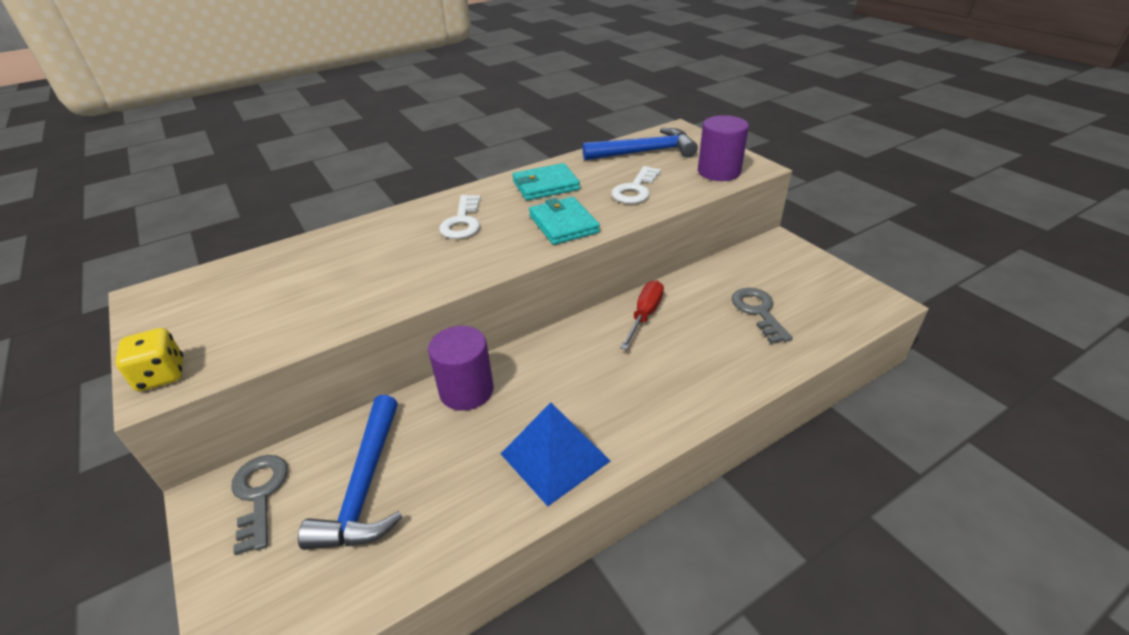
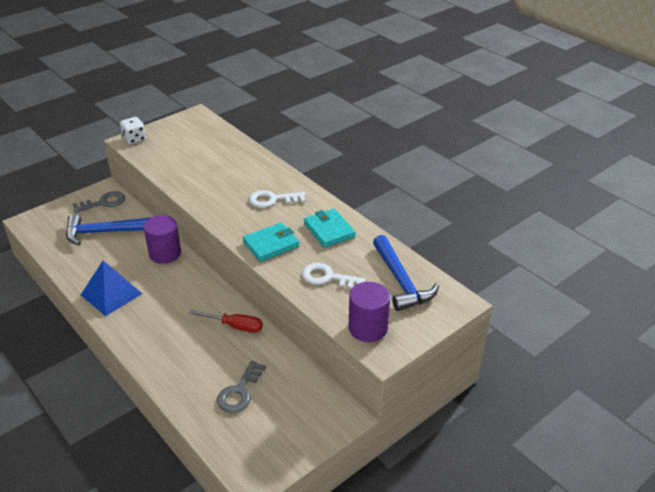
camera: 80 degrees right, 0 degrees up
(161, 375) = (134, 139): yellow dice -> white dice
(758, 312) = (239, 391): grey key -> grey key turned 135 degrees clockwise

